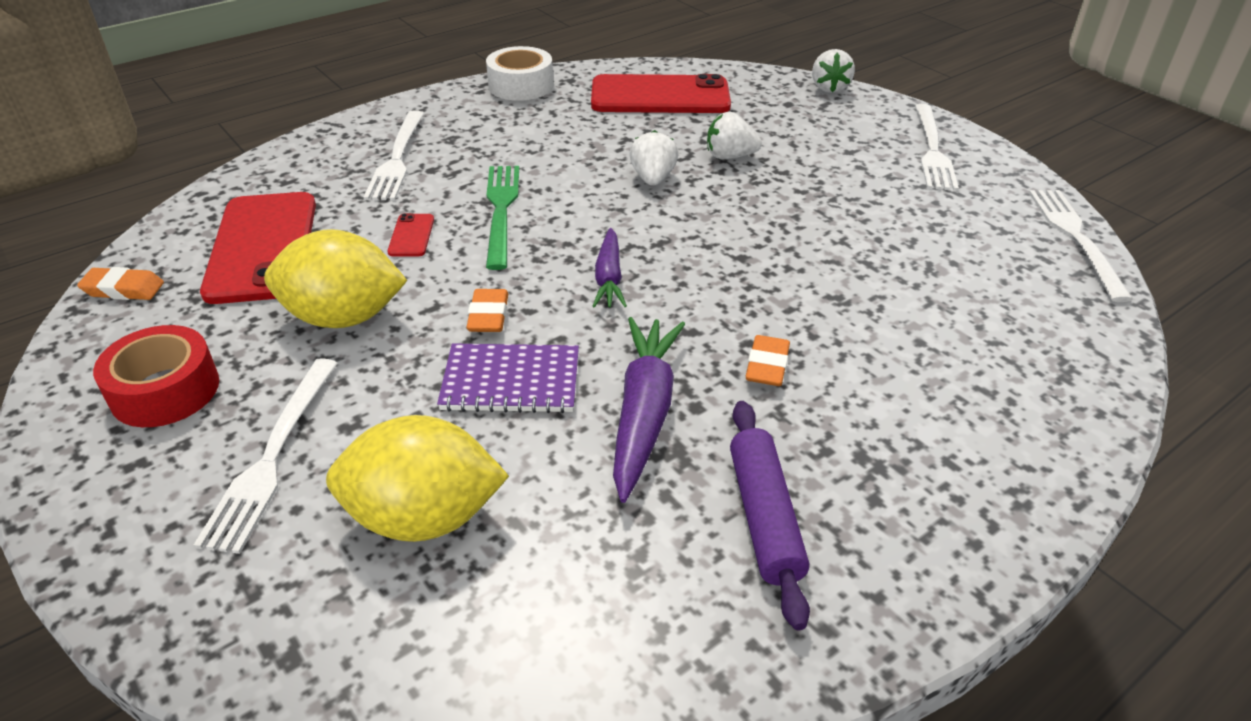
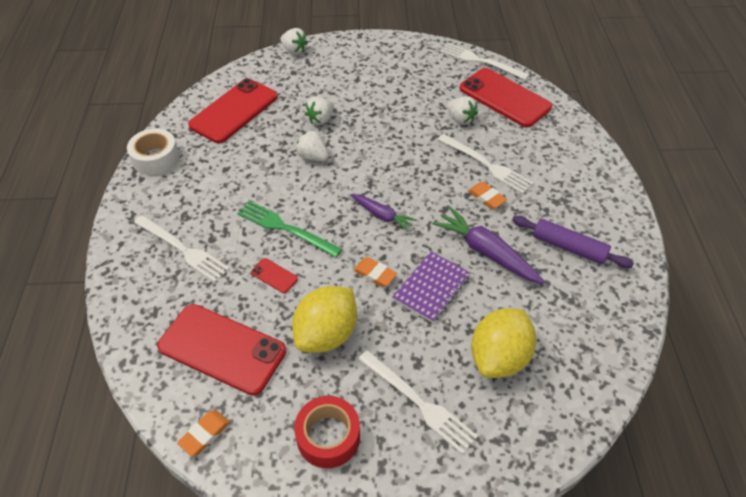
camera: 55 degrees left, 10 degrees up
(908, 271) = (461, 119): none -> white strawberry
(932, 150) = (382, 55): white fork -> white fork (486, 165)
(1030, 296) = (504, 98): none -> red phone

